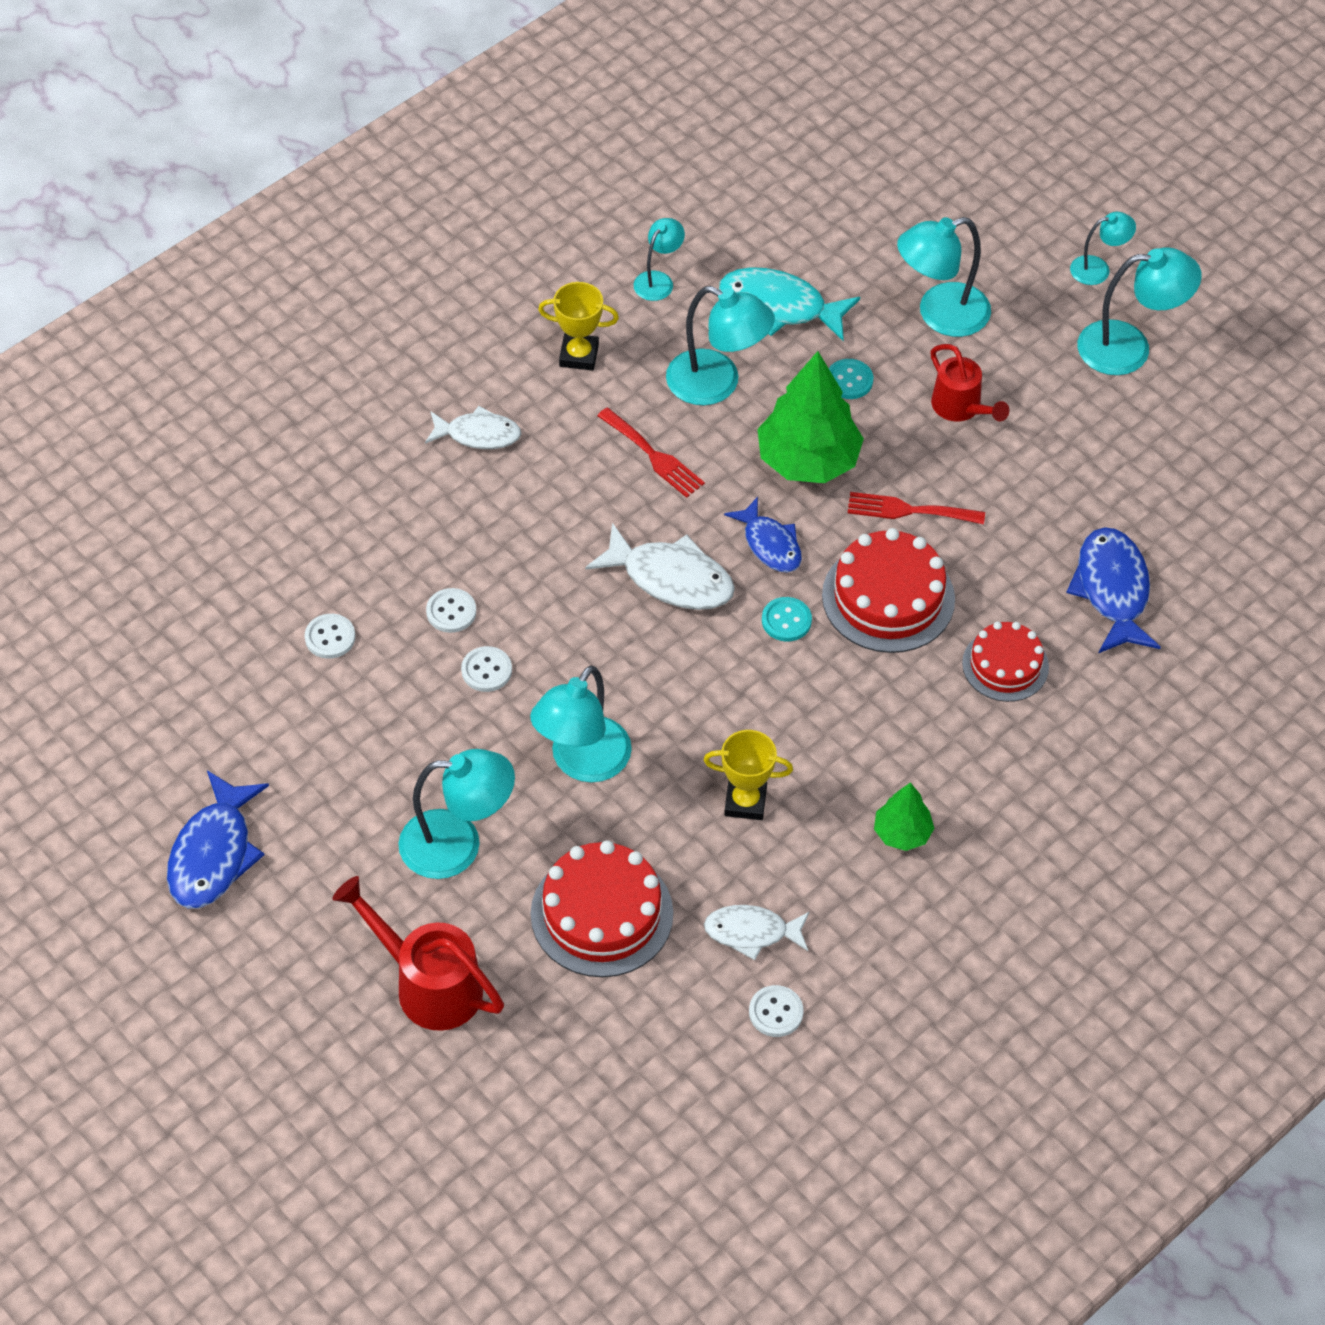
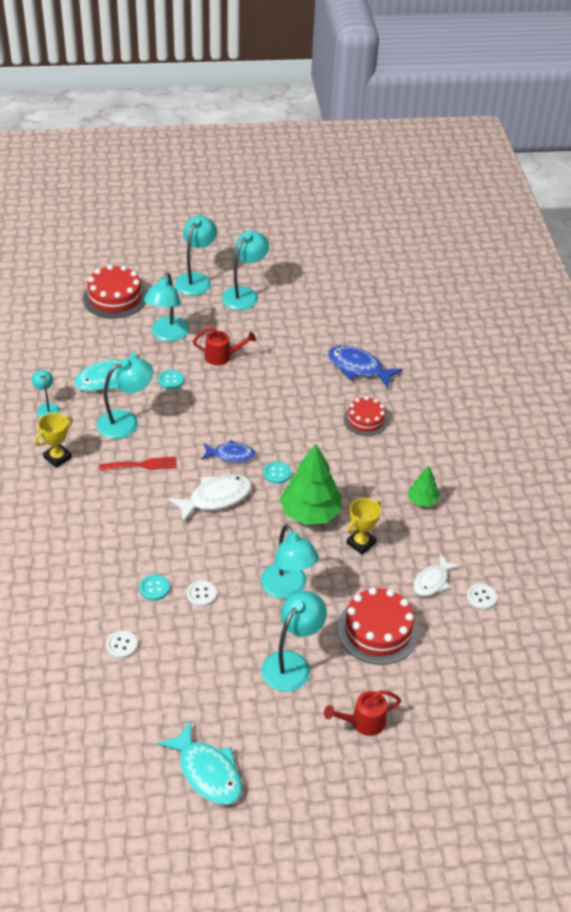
camera: 55 degrees left, 10 degrees down
(214, 853) = (207, 772): blue fish -> turquoise fish
(429, 984) = (363, 722): red watering can -> red watering can, size x0.67
(451, 612) = (154, 588): white button -> turquoise button
(478, 434) = (62, 519): white fish -> none
(808, 460) = (199, 417): green tree -> green tree (310, 513)
(888, 597) = (296, 434): red cake -> red cake (115, 297)
(908, 510) = (258, 402): red fork -> none
(1098, 269) = (196, 279): turquoise lamp -> turquoise lamp, size x1.79

